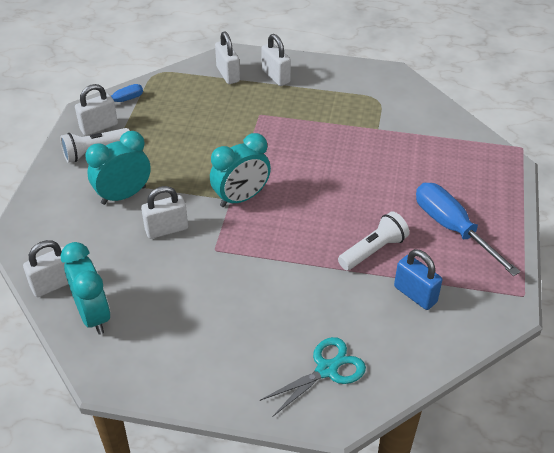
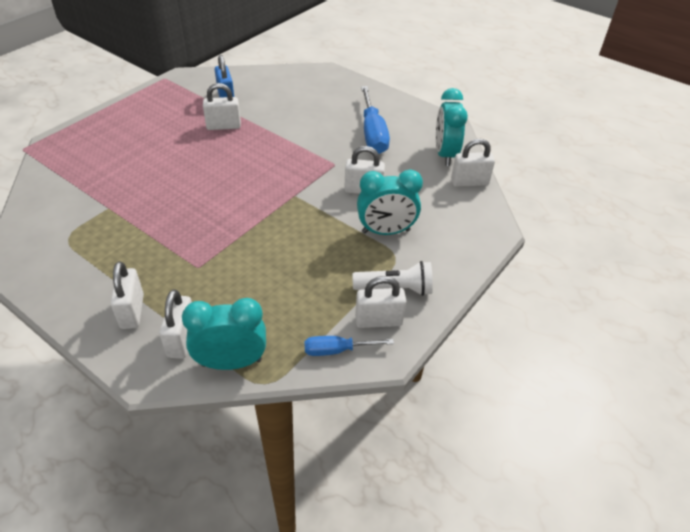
camera: 155 degrees left, 0 degrees up
(241, 198) = (285, 192): turquoise clock -> turquoise clock (231, 362)
(326, 370) = (314, 86): turquoise scissors -> none
(373, 250) = (223, 126): white flashlight -> white padlock
(452, 228) = (155, 120): blue screwdriver -> blue screwdriver (372, 133)

